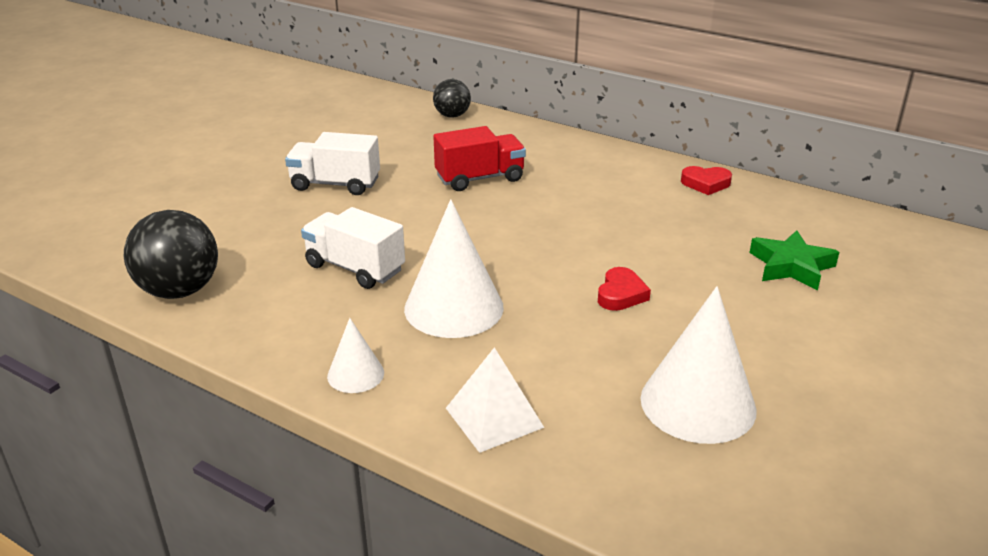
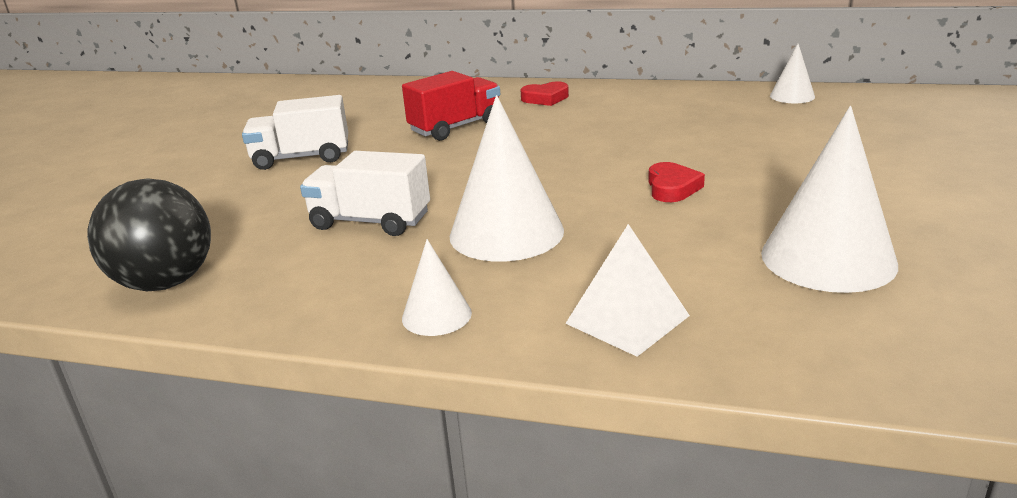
camera: 15 degrees left, 5 degrees down
(452, 116) = (392, 88): black ball -> none
(705, 184) = (679, 95): red heart -> red heart (545, 98)
(791, 266) = (812, 137): green star -> none
(813, 210) = (792, 96): none -> white cone

